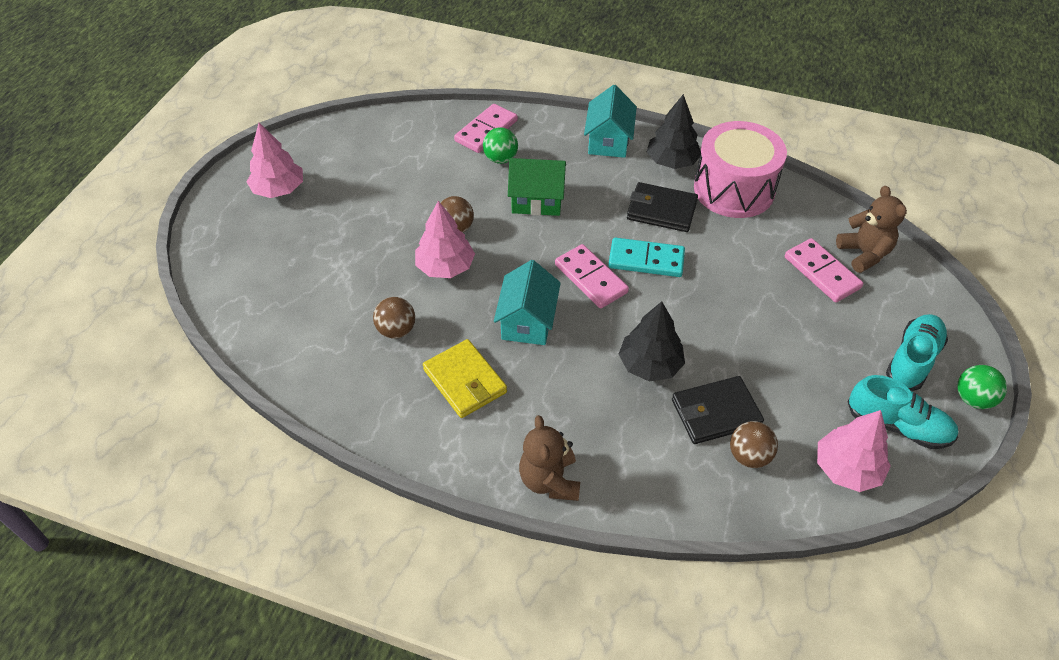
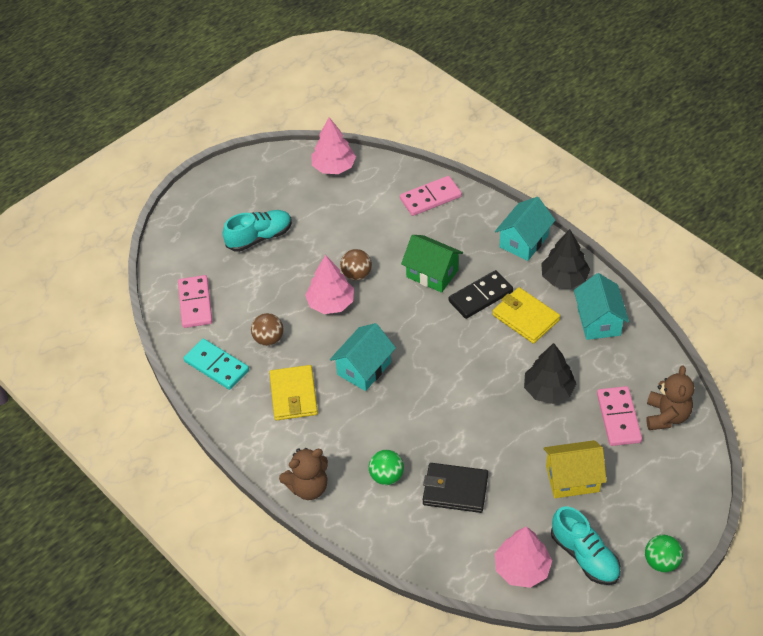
camera: 30 degrees right, 0 degrees up
(279, 189) = (247, 195): pink tree -> pink tree (334, 167)
(500, 159) = (426, 227): green ball -> green ball (386, 476)
(549, 480) = (308, 487): brown teddy bear -> brown teddy bear turned 135 degrees counterclockwise
(591, 278) = (432, 353): pink domino -> pink domino (195, 303)
(602, 206) = (480, 296): none -> black domino
(646, 260) = (484, 354): turquoise domino -> turquoise domino (216, 366)
(650, 364) = (431, 436): black tree -> black tree (548, 390)
(661, 210) = (525, 317): black wallet -> yellow wallet
(734, 189) = (598, 321): pink drum -> turquoise house
(749, 456) = (457, 530): brown ball -> none
(824, 350) = (572, 479): none -> yellow house
(912, 360) = (637, 514): turquoise shoe -> turquoise shoe (259, 237)

